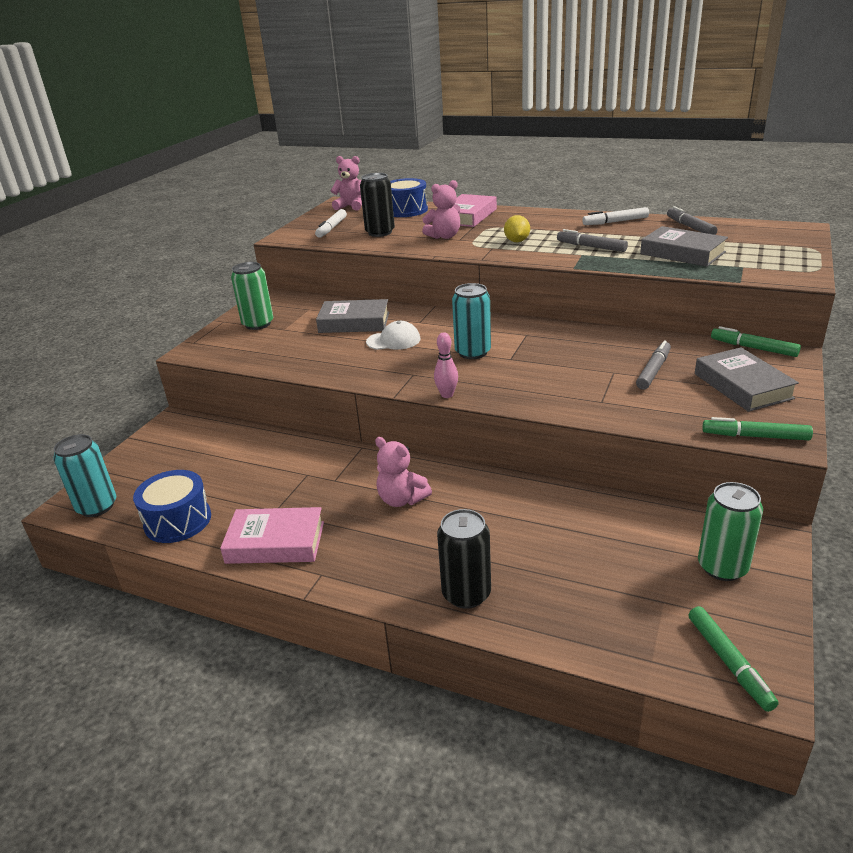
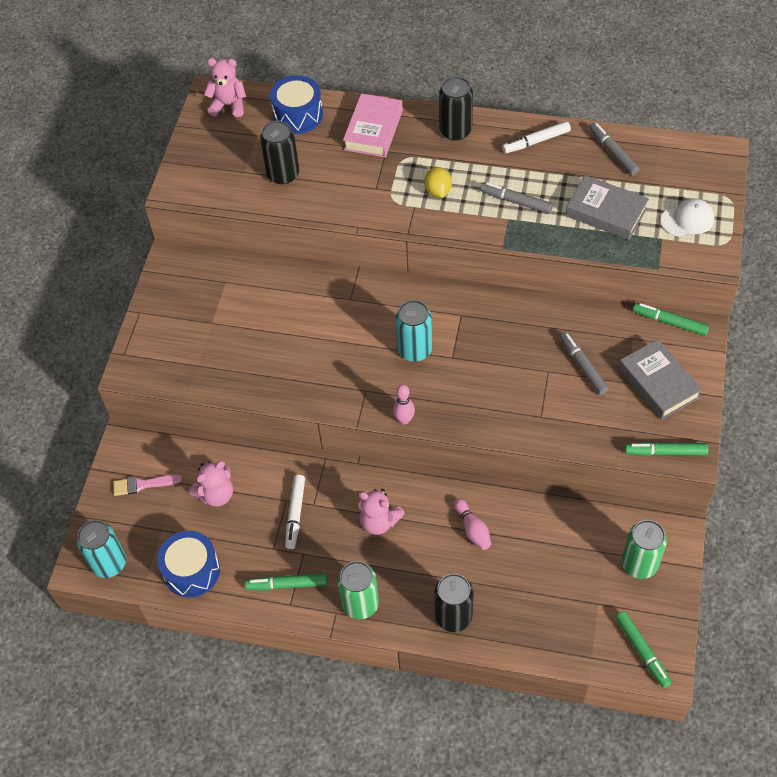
camera: 10 degrees left, 25 degrees up
(169, 452) = (143, 484): none -> pink brush
(258, 324) = (180, 315): green can -> green can (360, 604)
(275, 542) = (287, 584): pink book -> green marker
(331, 228) = (223, 164): white marker -> white marker (295, 514)
(354, 322) = (282, 305): grey book -> none
(393, 340) = (332, 335): white cap -> white cap (687, 219)
(444, 236) = (358, 182): pink teddy bear -> pink teddy bear (216, 494)
(509, 515) = (472, 529): none -> pink bowling pin
(541, 217) = (455, 131): none -> black can
(653, 371) = (583, 366): grey marker -> grey marker turned 45 degrees counterclockwise

